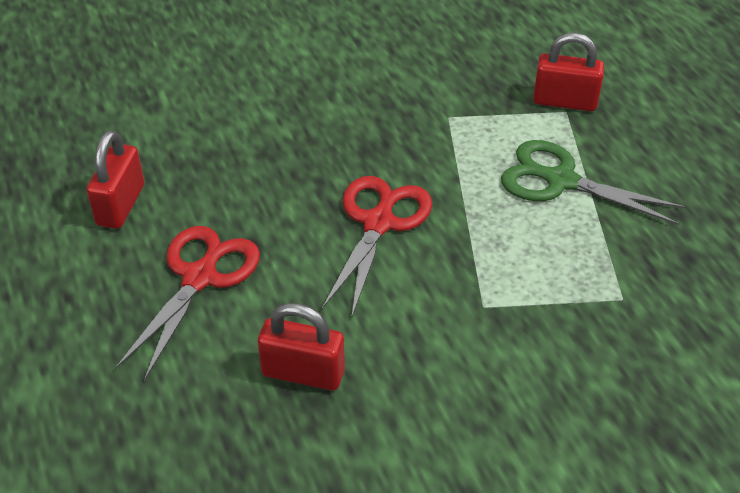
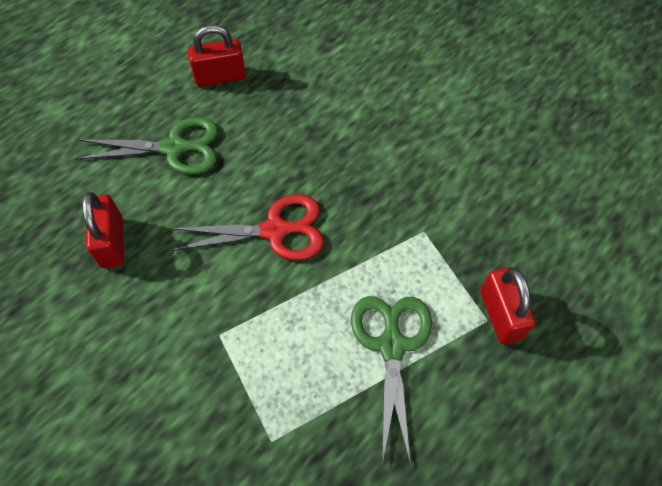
camera: 65 degrees right, 15 degrees up
(200, 277) = (174, 148): red scissors -> green scissors

